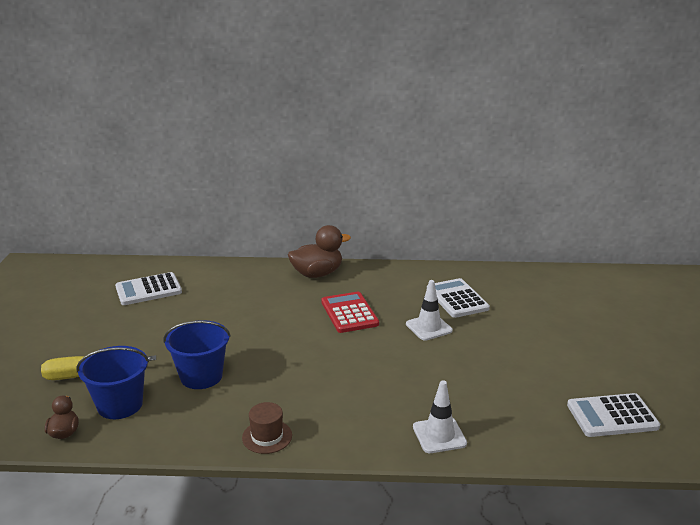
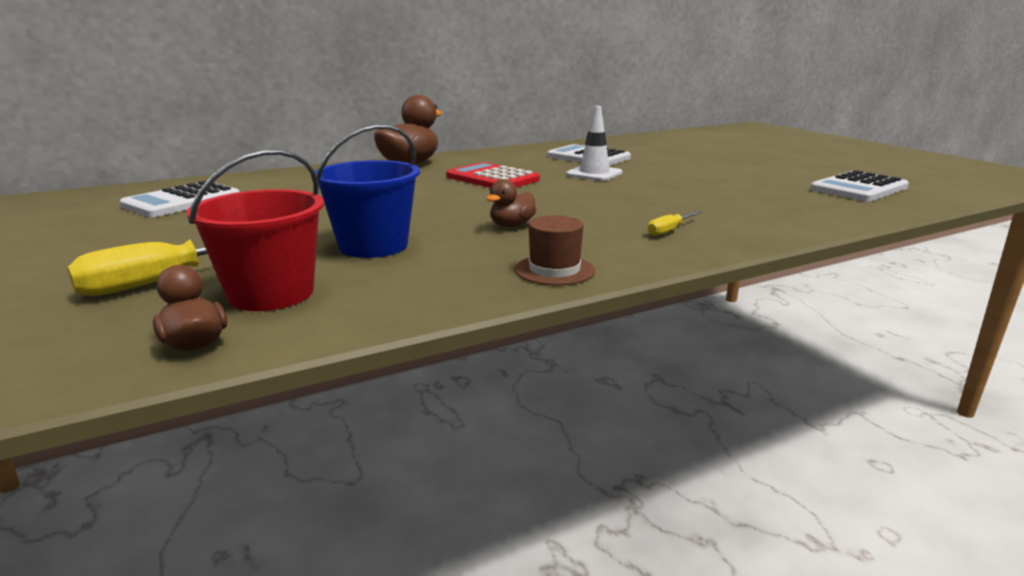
camera: 30 degrees left, 5 degrees down
(120, 405) = (271, 294): blue bucket -> red bucket
(295, 380) = (512, 225): none -> brown duck
(383, 421) = (669, 231): none -> yellow screwdriver
(439, 435) = (745, 227): white traffic cone -> none

